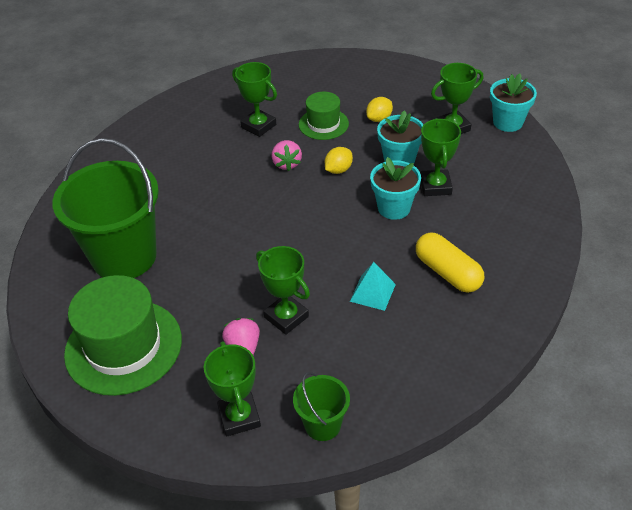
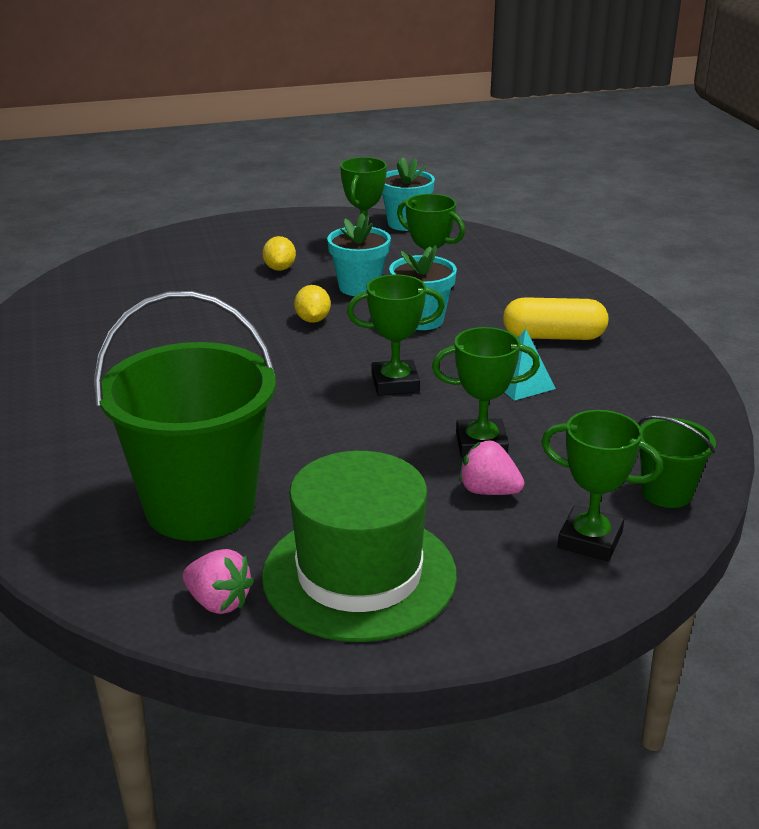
camera: 50 degrees left, 15 degrees down
(258, 126) = (152, 327): green trophy -> green trophy (395, 383)
(287, 164) = (247, 340): pink strawberry -> pink strawberry (218, 602)
(323, 124) = (227, 295): green hat -> none

